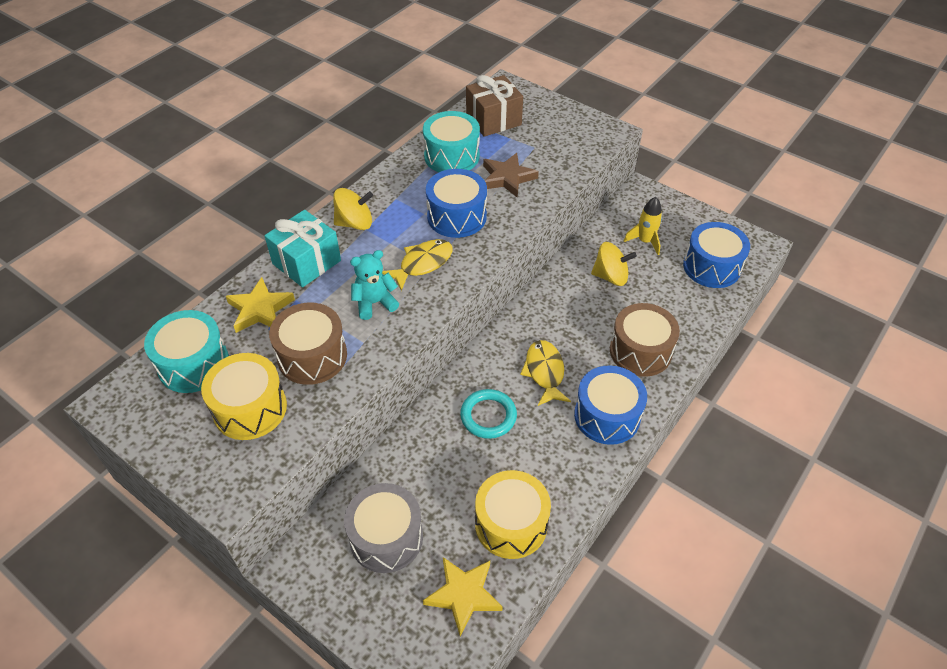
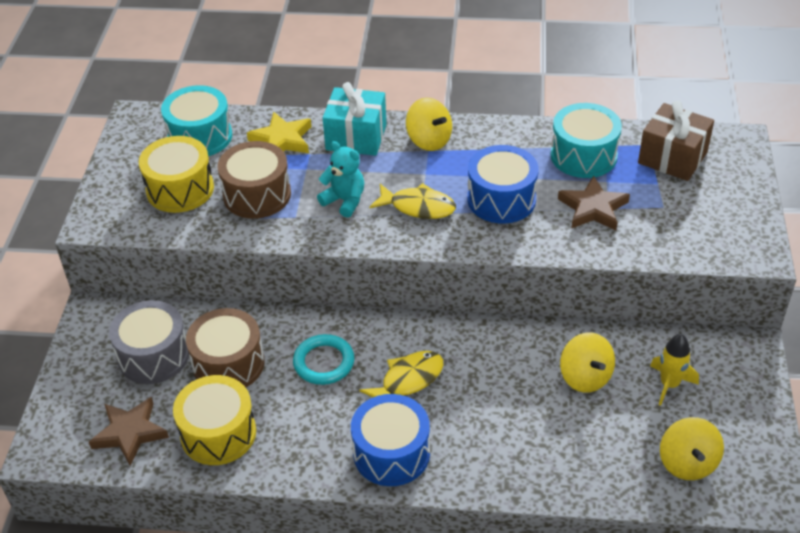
camera: 60 degrees right, 5 degrees down
(463, 595) = (130, 433): yellow star -> brown star
(640, 351) = (499, 446): brown drum -> brown drum (228, 364)
(711, 267) = (687, 463): blue drum -> yellow spinning top

